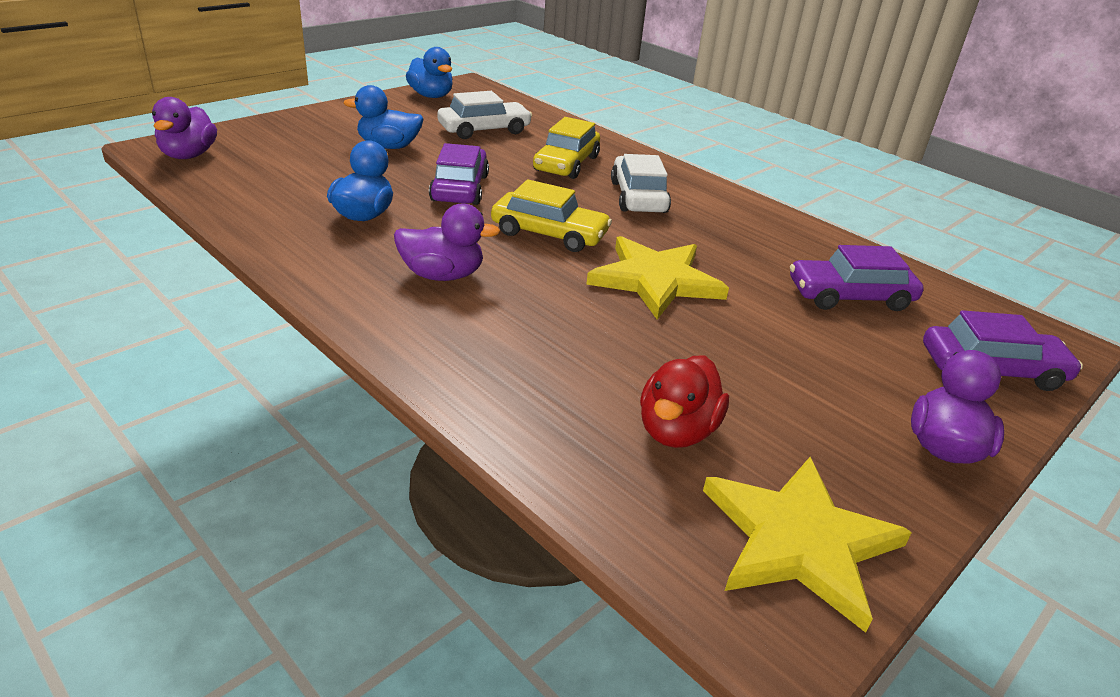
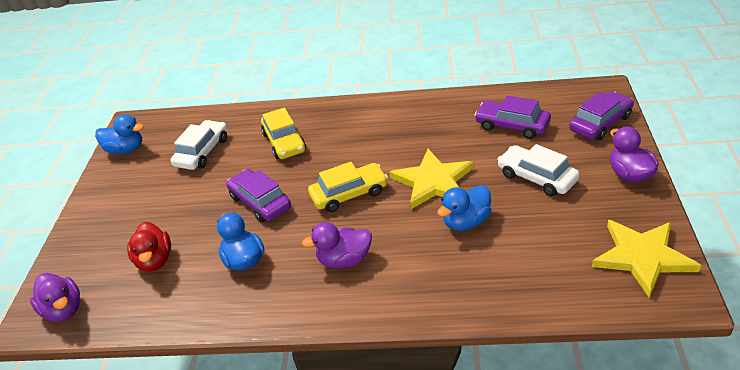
camera: 35 degrees left, 5 degrees up
(389, 146) = (171, 206): blue duck -> blue duck (466, 222)
(442, 275) = (344, 260): purple duck -> purple duck turned 150 degrees counterclockwise
(638, 197) = (351, 137): white car -> white car (537, 177)
(676, 431) = (548, 250): red duck -> red duck (155, 261)
(850, 296) = (512, 125): purple car -> purple car turned 75 degrees clockwise

